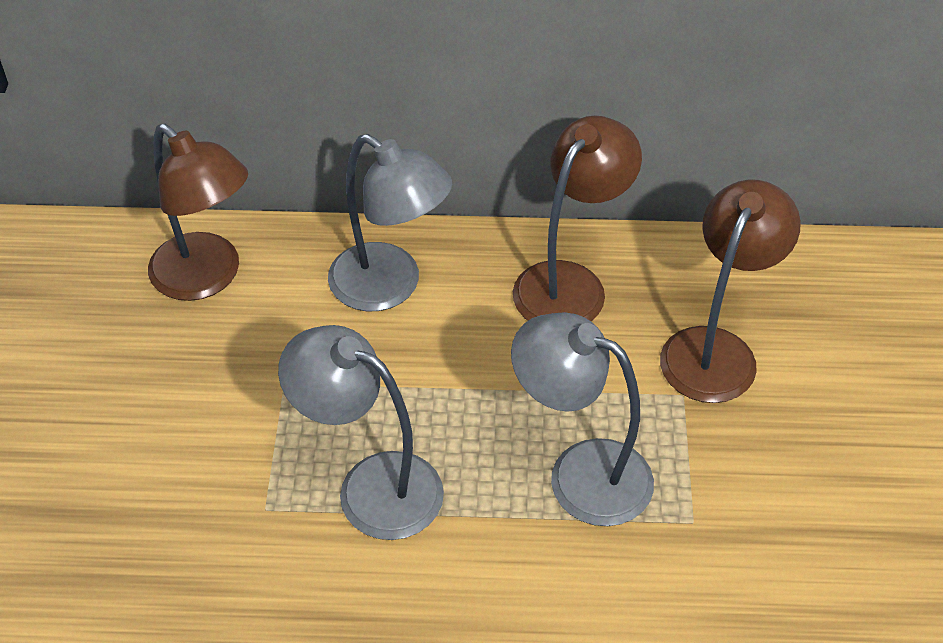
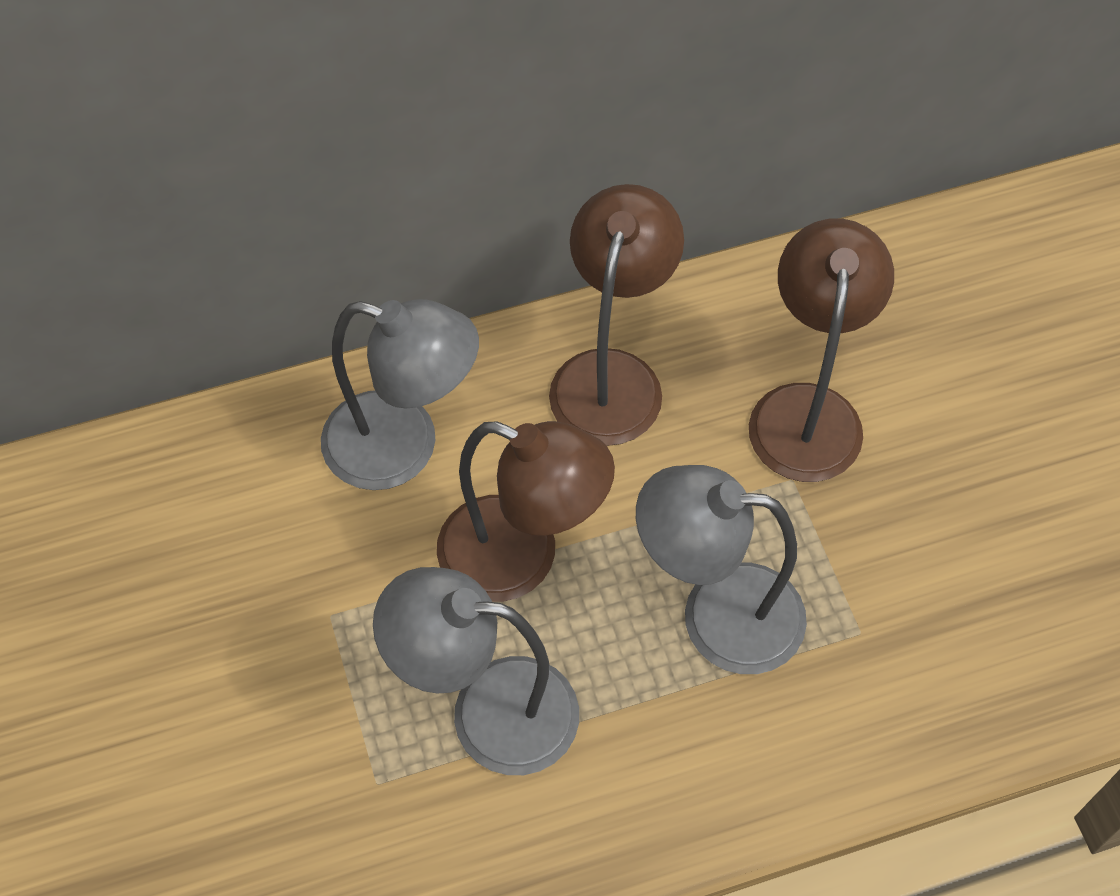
camera: 20 degrees left, 10 degrees up
(207, 278) = (174, 505): brown lamp -> brown lamp (521, 558)

